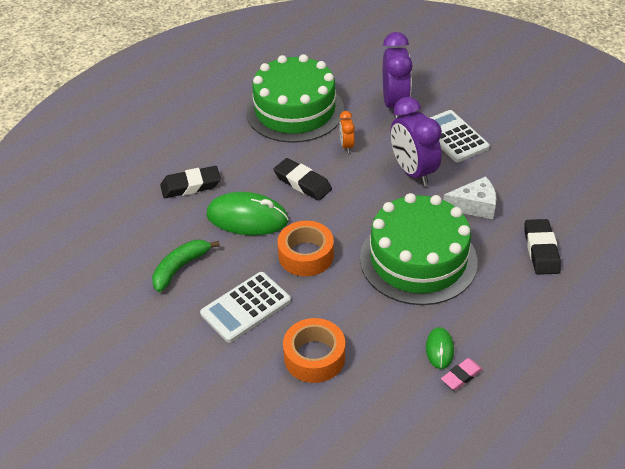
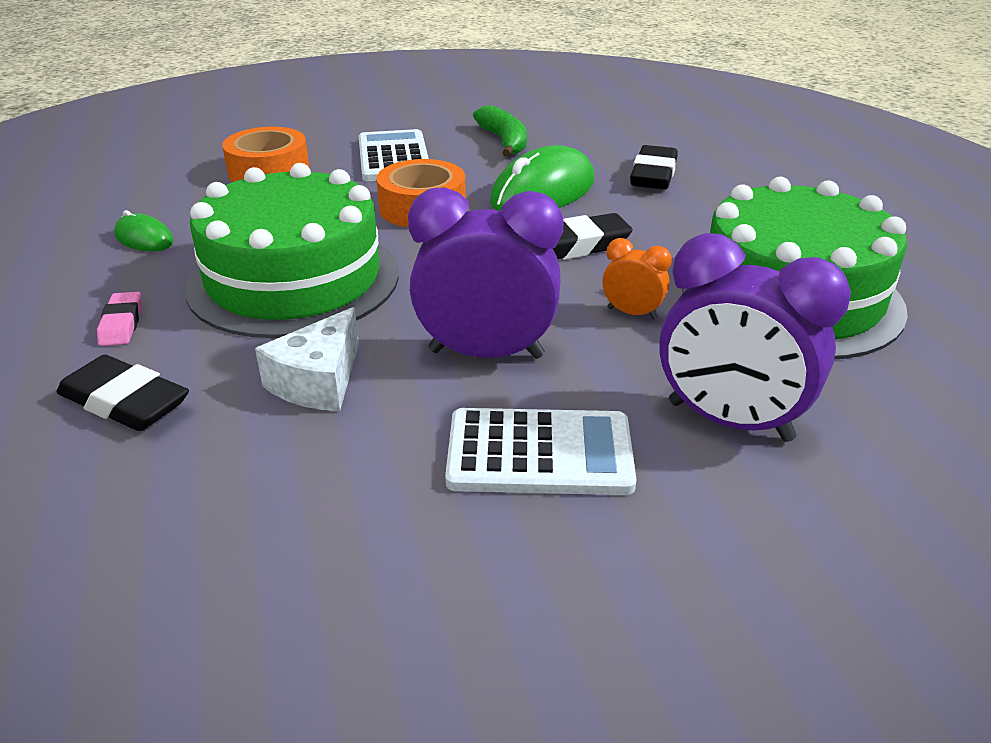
camera: 120 degrees right, 10 degrees down
(461, 376) = (89, 237): pink eraser -> pink eraser (121, 324)

